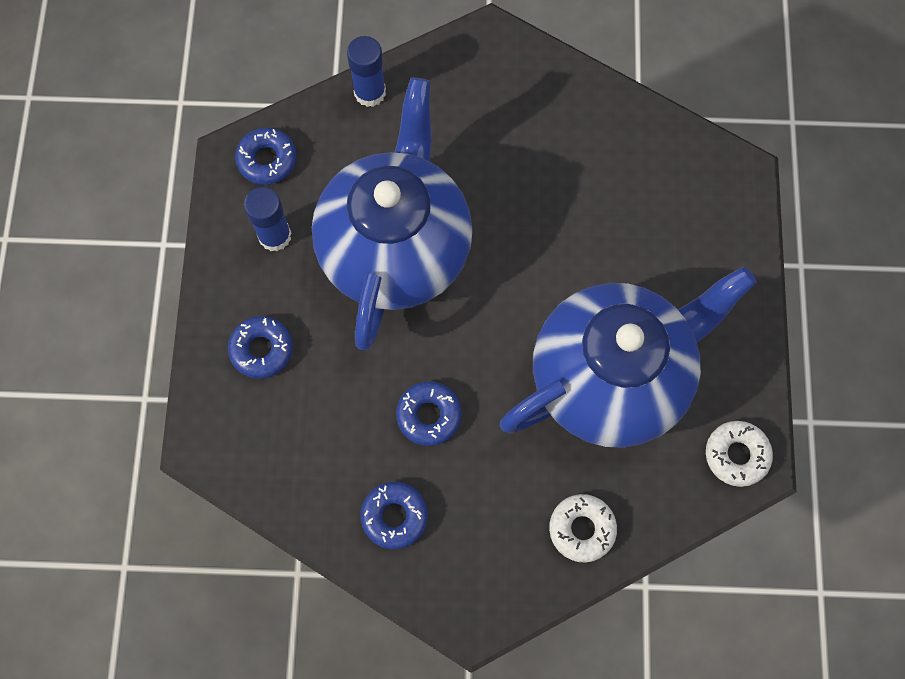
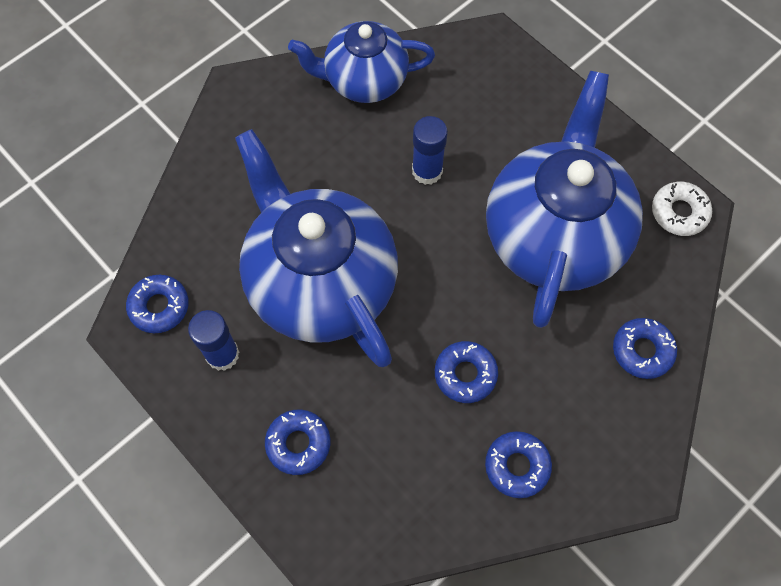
camera: 45 degrees left, 5 degrees down
(370, 92) = (188, 195): blue glue stick -> blue glue stick (427, 171)
(582, 529) = (642, 351): white donut -> blue donut
(596, 117) = (364, 81): none -> blue teapot

